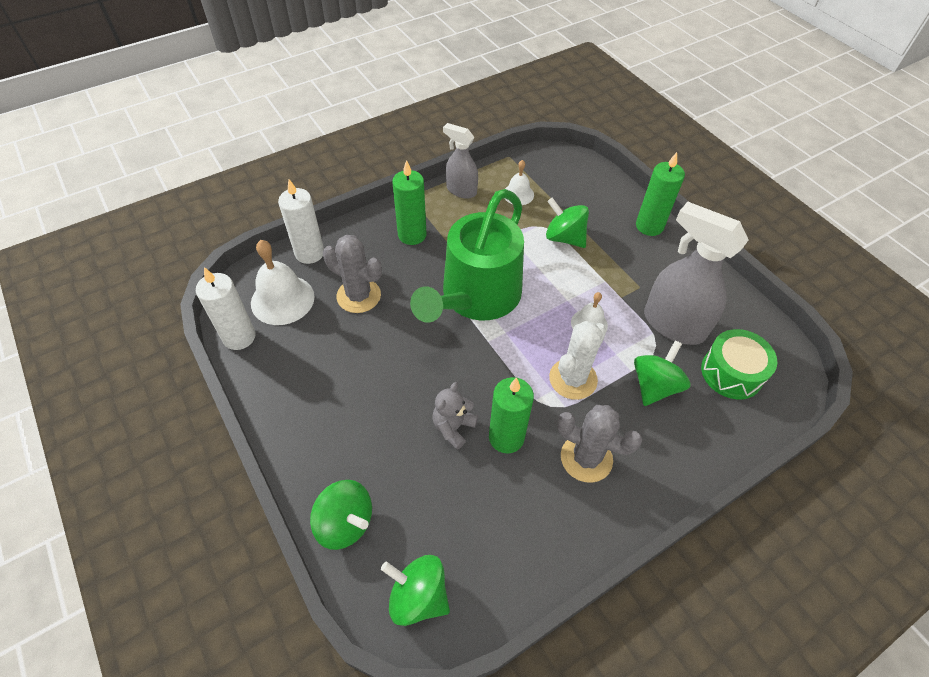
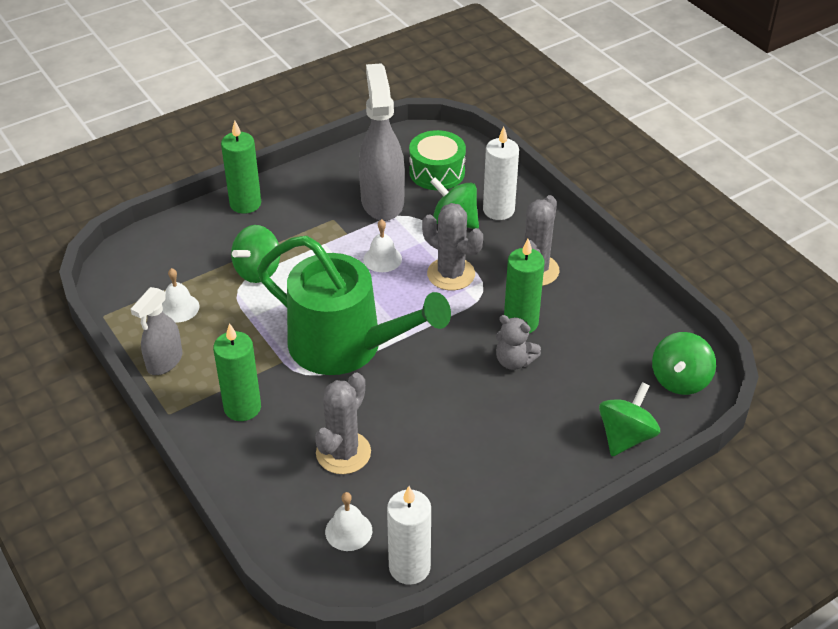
camera: 90 degrees left, 10 degrees down
(282, 299) = (348, 531): white bell -> white bell, size x0.58
(309, 253) = (268, 513): white candle -> white candle (498, 210)
(573, 379) = (451, 274): white cactus -> grey cactus
(673, 324) = (382, 201): grey spray bottle -> grey spray bottle turned 135 degrees clockwise

